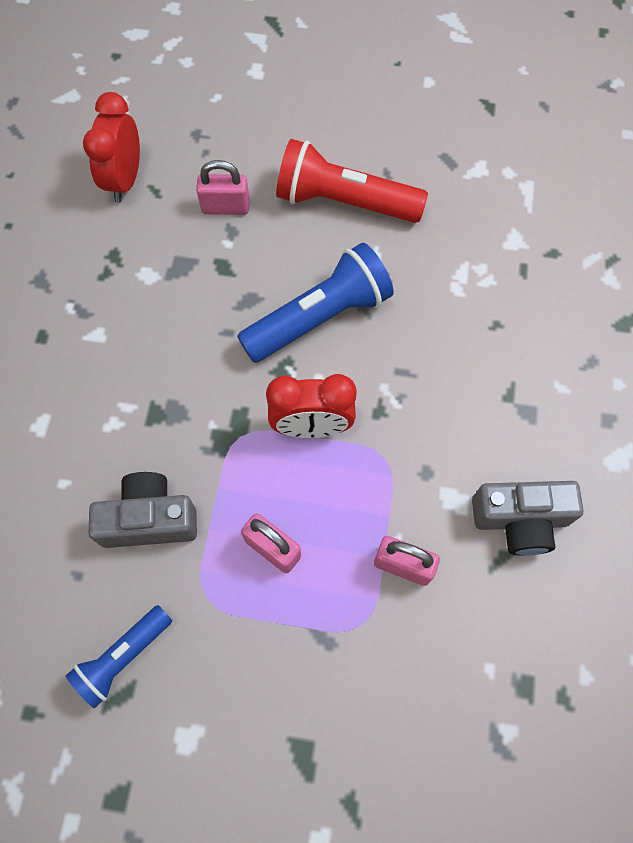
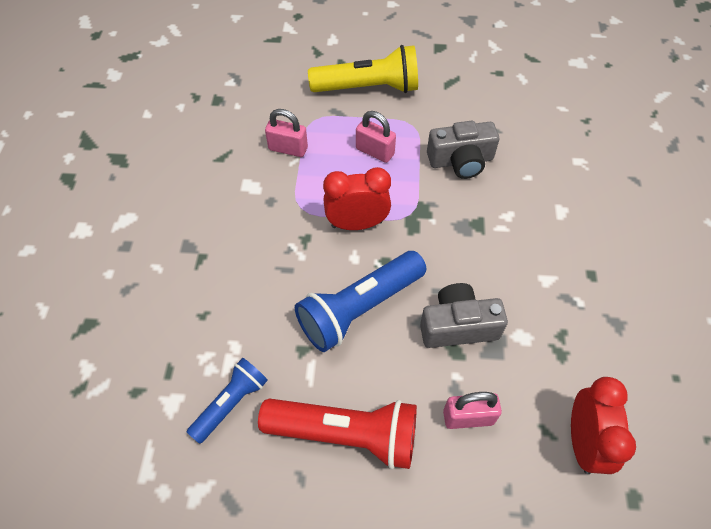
camera: 175 degrees right, 10 degrees down
(123, 657) = (454, 96): blue flashlight -> blue flashlight (231, 403)
(265, 693) = (368, 88): none -> yellow flashlight
(520, 520) = (206, 178): grey camera -> grey camera (458, 326)

